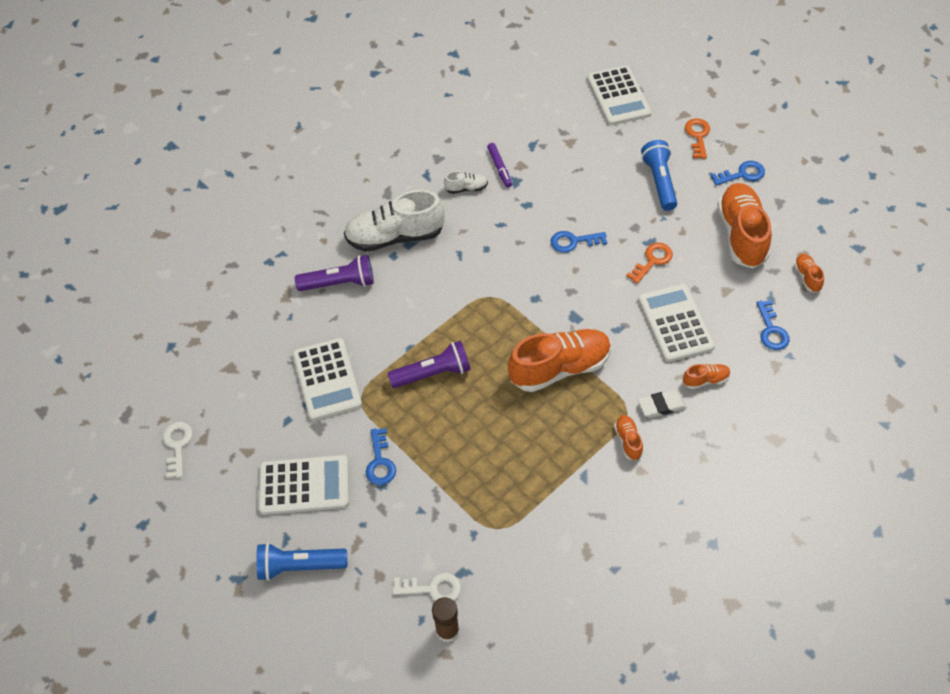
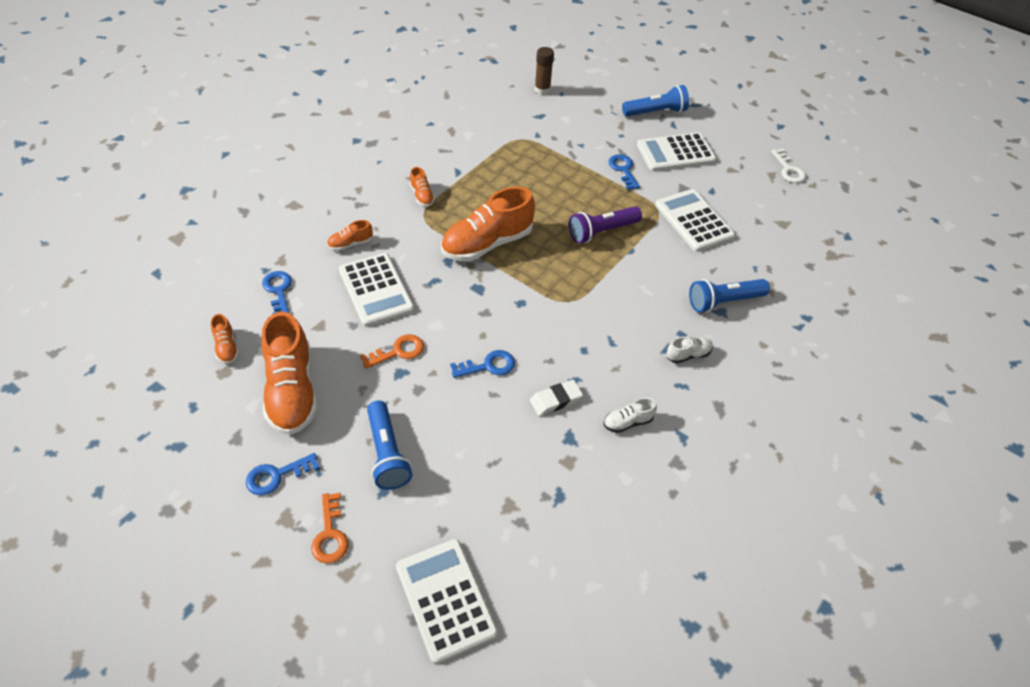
camera: 165 degrees right, 5 degrees down
(339, 283) = (724, 301): purple flashlight -> blue flashlight
(395, 236) = (688, 355): white shoe -> white shoe, size x0.45
(433, 588) = (558, 107): white key -> none
(499, 168) = (594, 455): purple marker -> none
(652, 260) = (398, 351): orange key -> orange key turned 150 degrees counterclockwise
(662, 405) = (392, 222): white eraser -> white eraser (556, 400)

